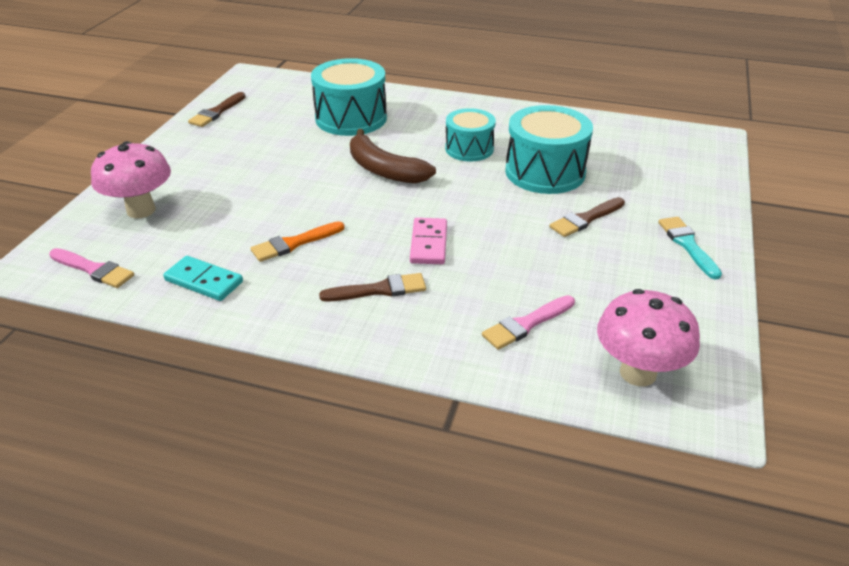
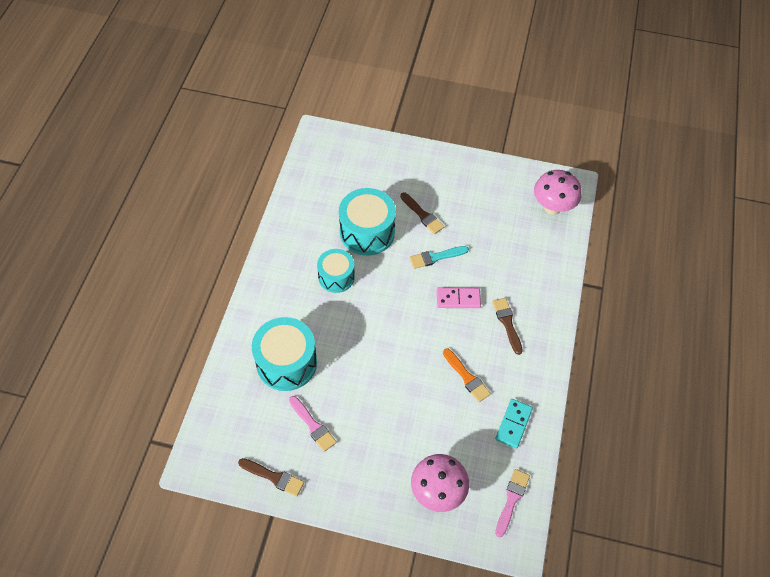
camera: 95 degrees left, 20 degrees up
(384, 170) = (369, 331): brown banana -> none
(526, 324) = (525, 251): pink brush -> pink brush (313, 425)
(687, 245) = (444, 169): turquoise brush -> turquoise brush (436, 257)

